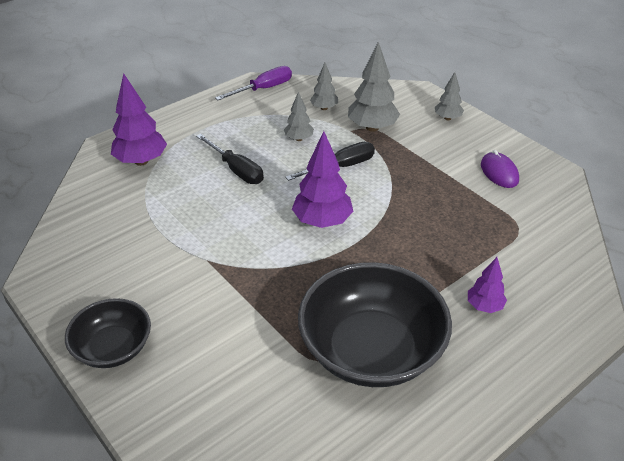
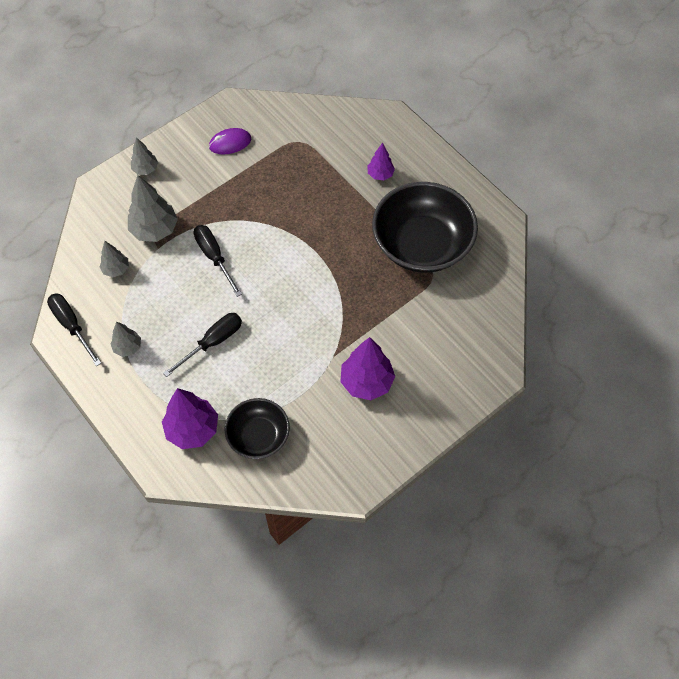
camera: 90 degrees left, 20 degrees up
(113, 348) = (428, 411): black bowl -> black bowl (258, 436)
(263, 89) = (71, 326): purple screwdriver -> black screwdriver
(299, 139) = (167, 291): grey tree -> grey tree (128, 347)
(322, 222) = (288, 272): purple tree -> purple tree (366, 382)

